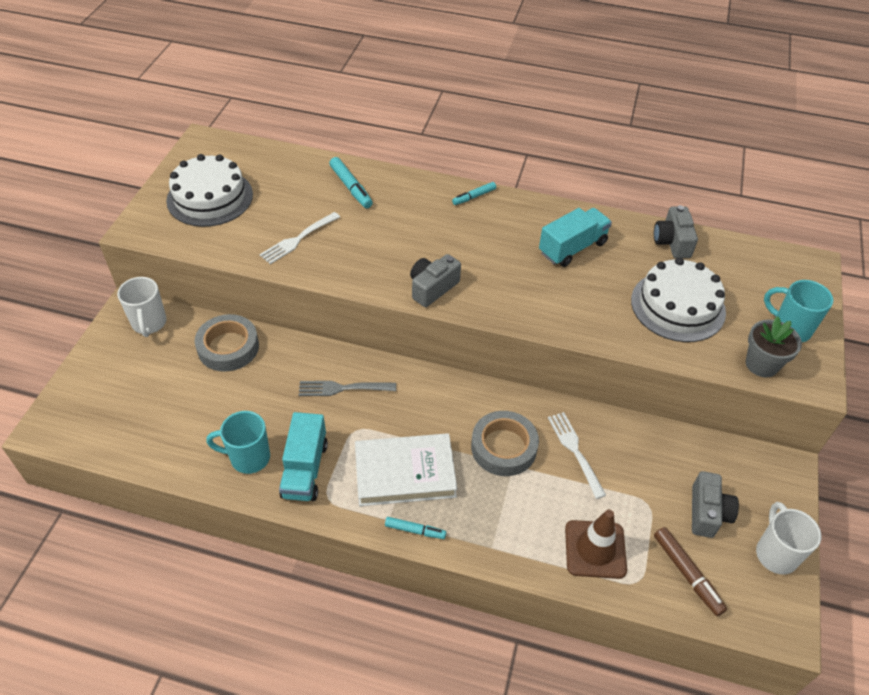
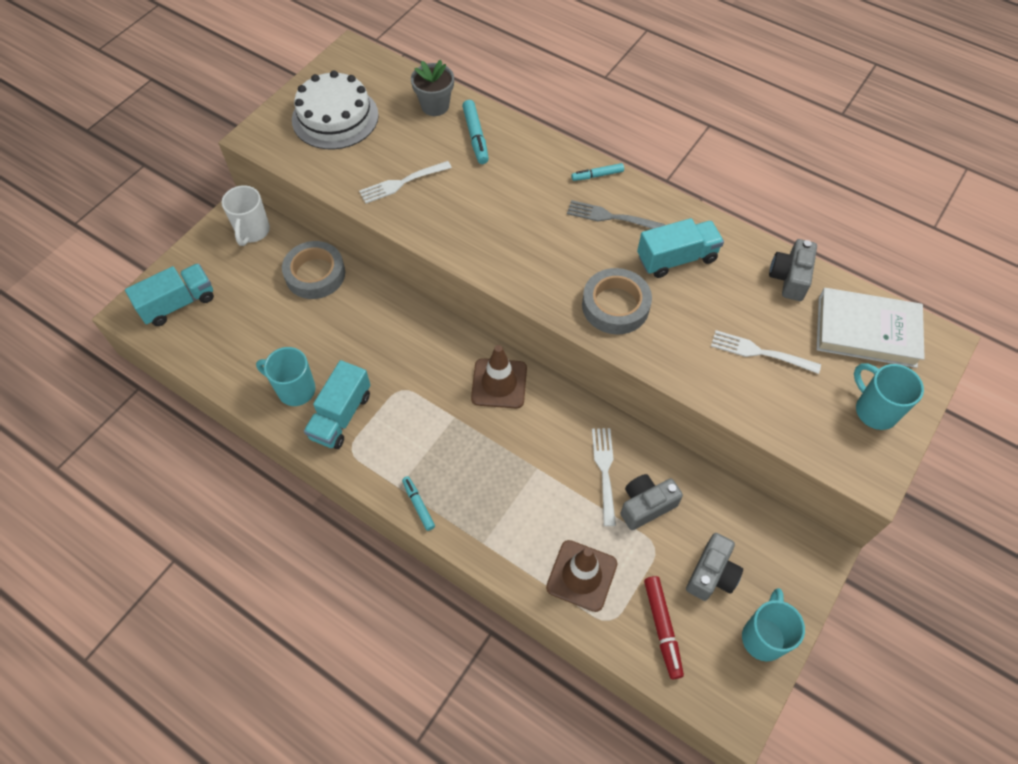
camera: 20 degrees right, 10 degrees up
(94, 408) = (178, 304): none -> turquoise truck
(343, 388) = (406, 344): grey fork -> grey fork (612, 217)
(405, 473) = (431, 446): white book -> white book (866, 331)
(415, 530) = (418, 505): turquoise marker -> turquoise marker turned 150 degrees counterclockwise
(432, 288) = (512, 268): grey camera -> grey camera (646, 505)
(446, 400) = (499, 383): none -> brown traffic cone
(503, 447) = (535, 447): grey tape -> grey tape (615, 306)
(678, 306) = (761, 352): white cake -> white fork
(687, 574) = (662, 628): brown marker -> red marker
(761, 364) = (822, 442): grey flower pot -> grey flower pot (435, 106)
(775, 553) = (763, 637): white mug -> turquoise mug

